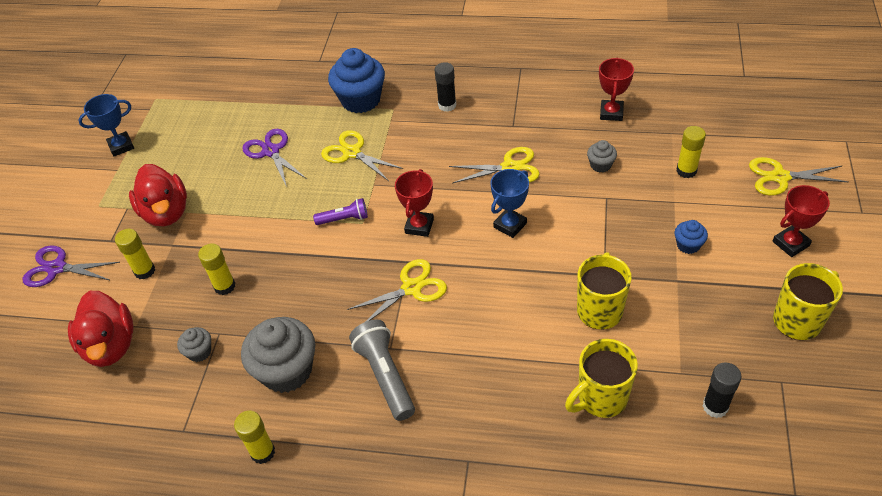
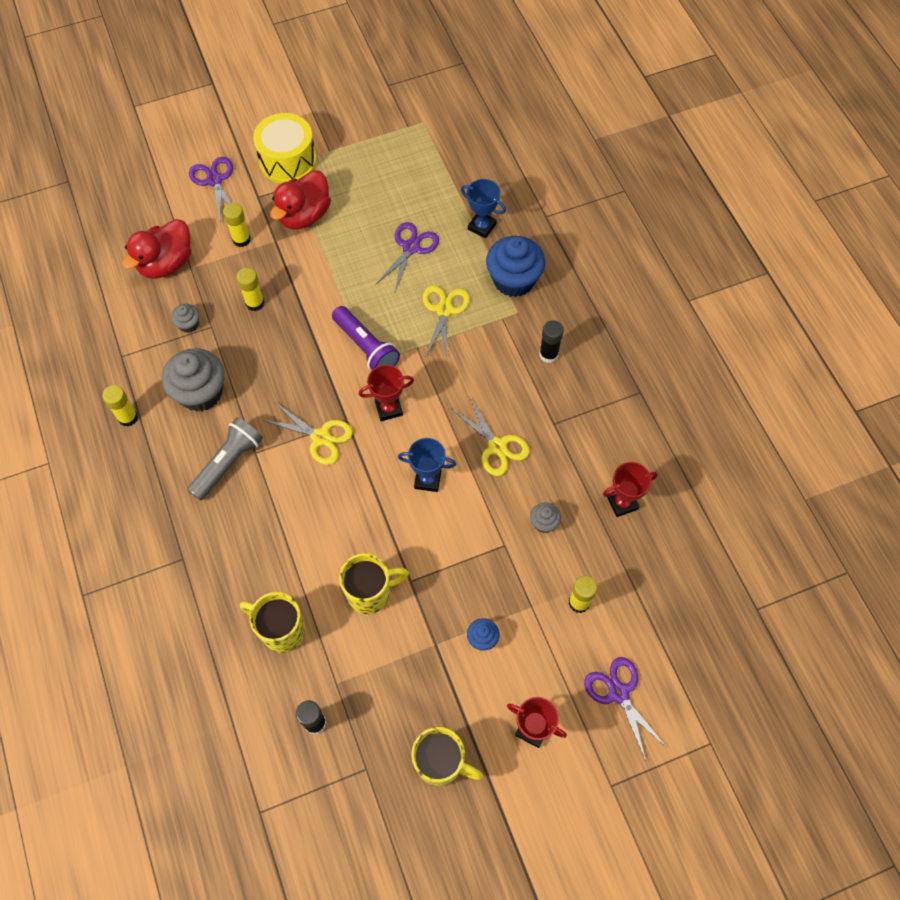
camera: 55 degrees right, 15 degrees up
(96, 203) = (288, 161): none -> yellow drum
(121, 146) = (355, 136): blue trophy -> blue trophy (482, 226)
(344, 219) = (366, 347): purple flashlight -> purple flashlight, size x1.66
(780, 177) = (618, 693): yellow scissors -> purple scissors

